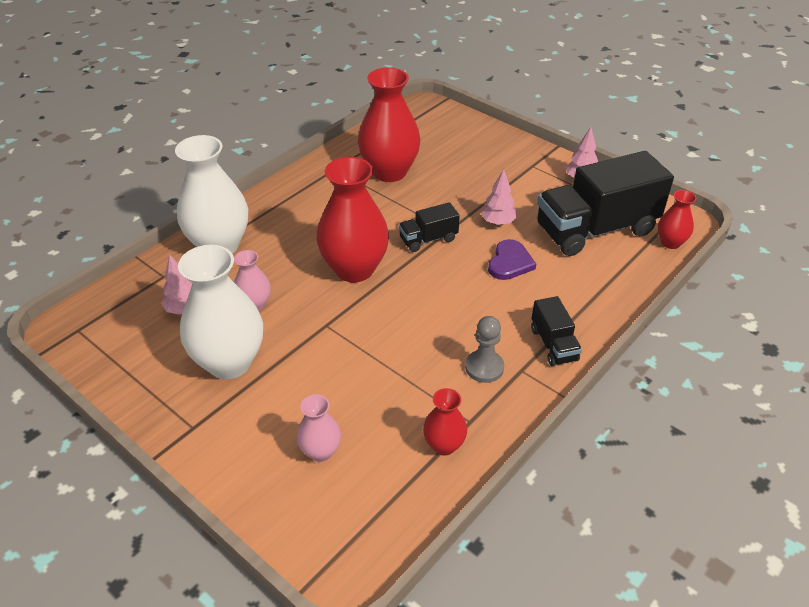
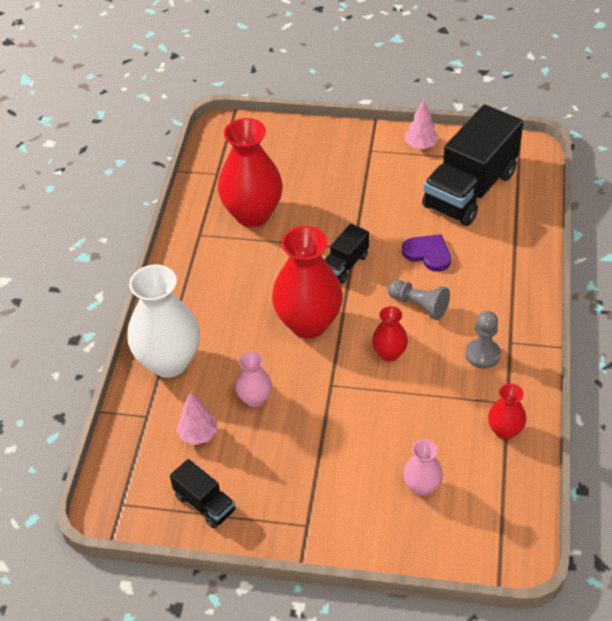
camera: 30 degrees left, 5 degrees up
(229, 362) = (283, 458): white vase -> none
(463, 299) = (419, 305): none -> grey pawn
(498, 222) = (388, 220): pink tree -> none
(510, 262) = (428, 254): purple heart -> purple heart turned 45 degrees counterclockwise
(553, 344) = (516, 308): black truck -> black truck (205, 504)
(670, 242) = (534, 175): red vase -> red vase (389, 353)

